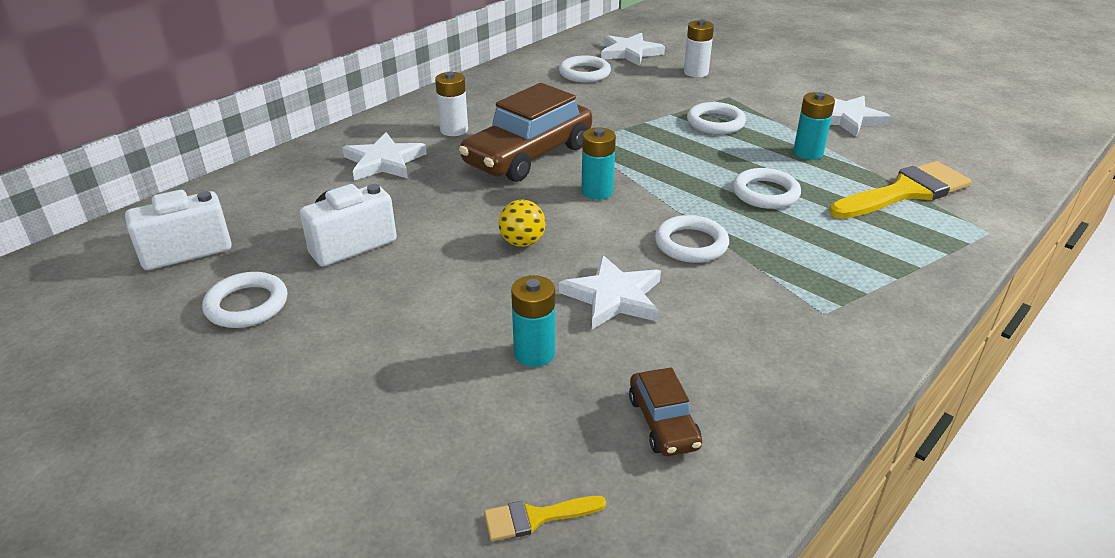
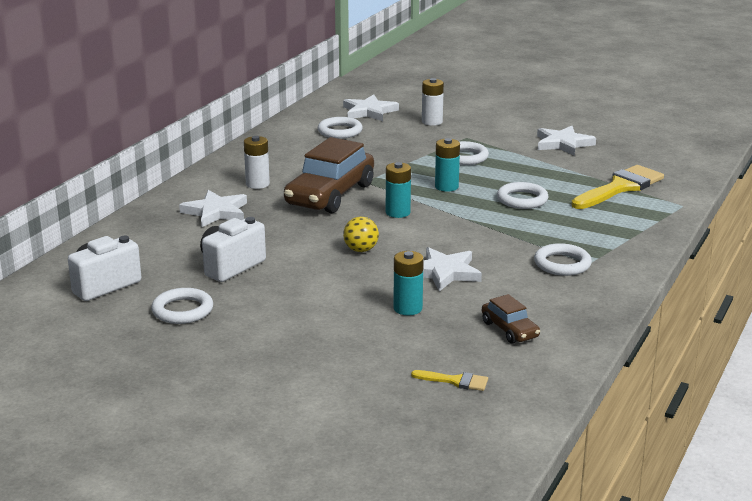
camera: 15 degrees left, 10 degrees down
(536, 517) = (455, 381): yellow brush -> yellow brush turned 135 degrees counterclockwise
(691, 244) = (483, 236): white ring -> white ring (562, 264)
(808, 153) = (543, 170): turquoise battery -> turquoise battery (446, 187)

